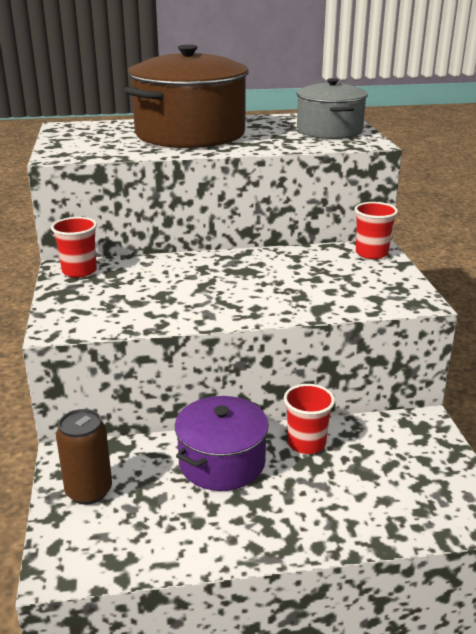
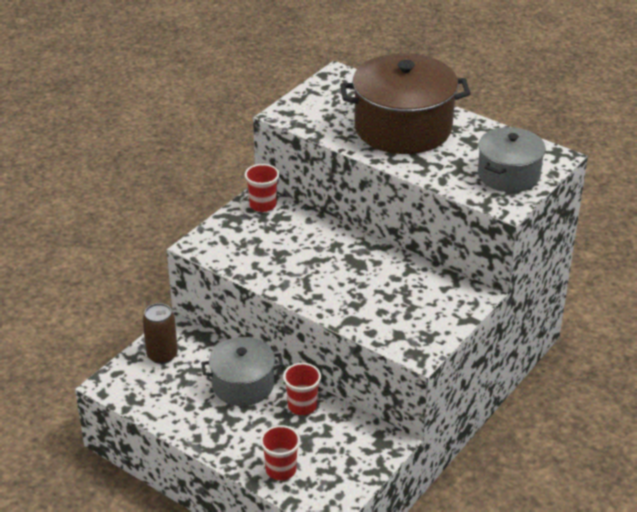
camera: 45 degrees right, 10 degrees up
(222, 462) = (243, 385): purple pot -> grey pot
(371, 253) = (465, 298): red cup -> red cup (281, 470)

